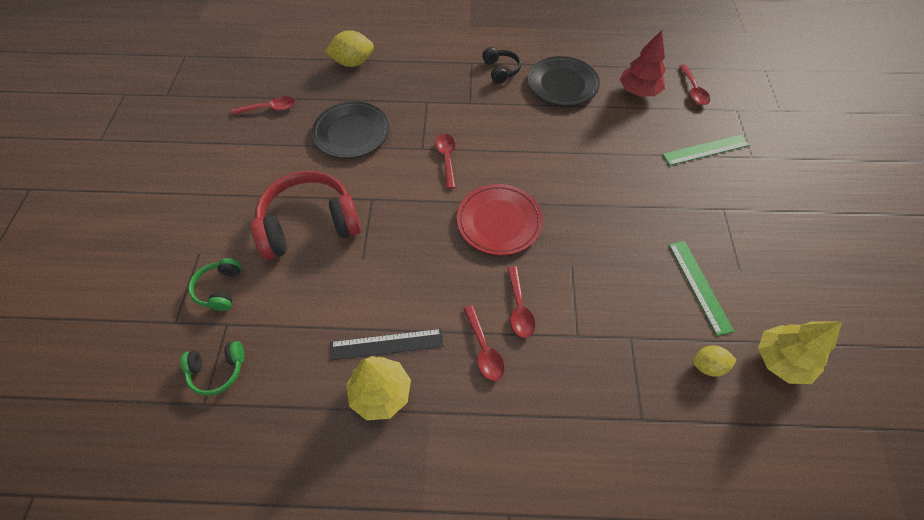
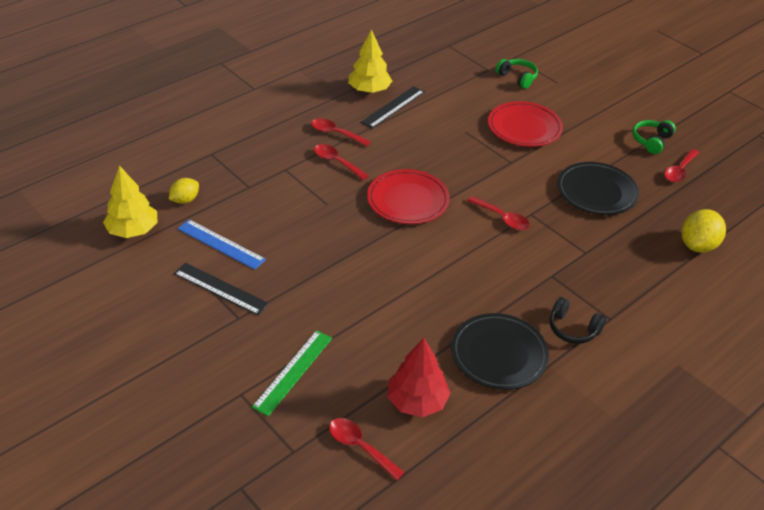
camera: 135 degrees right, 15 degrees down
(217, 371) = (461, 56): green headphones -> green headphones (651, 141)
(309, 224) = (524, 128): red headphones -> red plate
(699, 286) = (221, 244): green ruler -> blue ruler
(723, 242) = (221, 288): none -> black ruler

